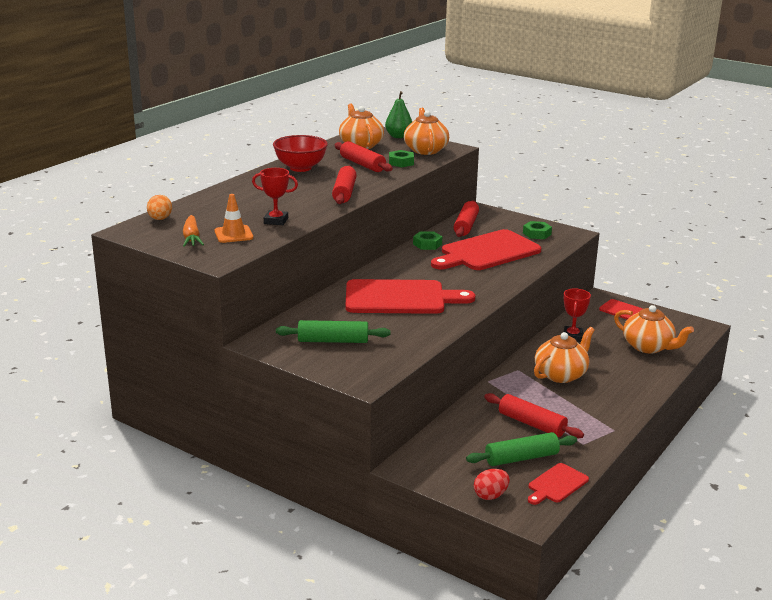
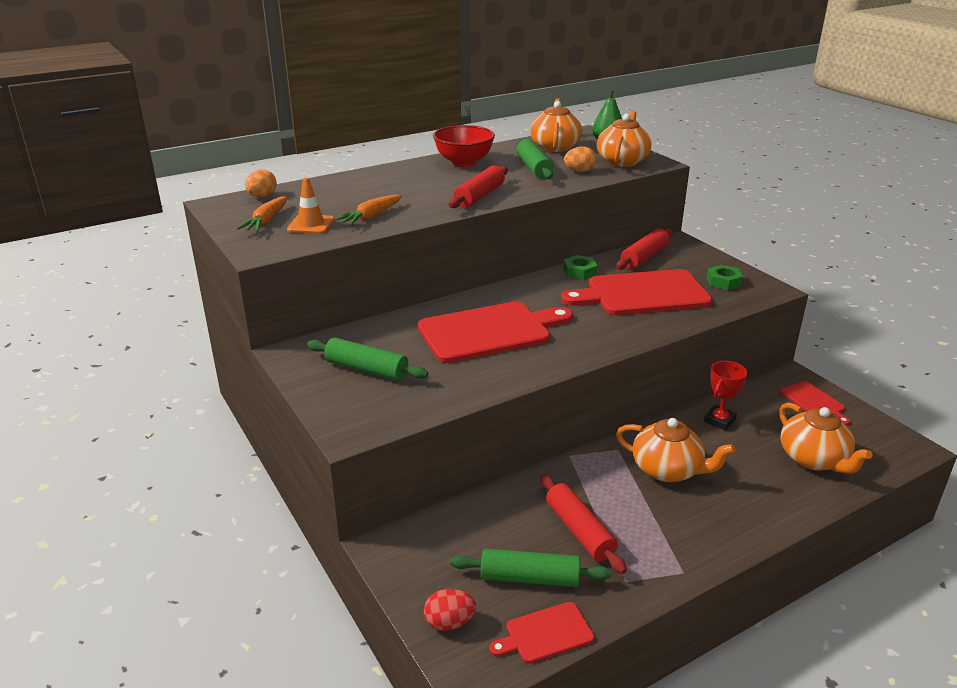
camera: 25 degrees right, 5 degrees up
(276, 221) = (371, 216): red trophy -> orange carrot
(362, 164) = (534, 168): red rolling pin -> green rolling pin
(400, 298) = (489, 332): red cutting board -> red cutting board turned 45 degrees counterclockwise
(401, 162) = (579, 171): green nut -> orange egg
(561, 374) = (668, 470): orange teapot -> orange teapot turned 45 degrees clockwise

